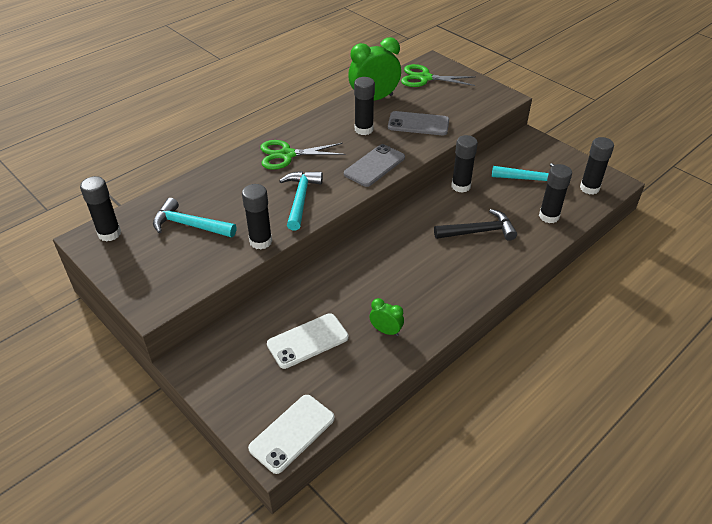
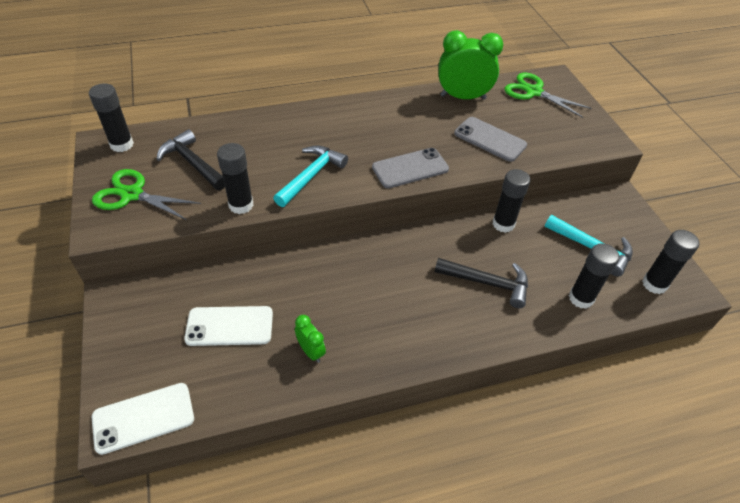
camera: 25 degrees right, 5 degrees up
(190, 225) = (193, 163): turquoise hammer -> black hammer
(287, 155) = (333, 126): green scissors -> green scissors (132, 194)
(364, 129) = (428, 126): black glue stick -> none

